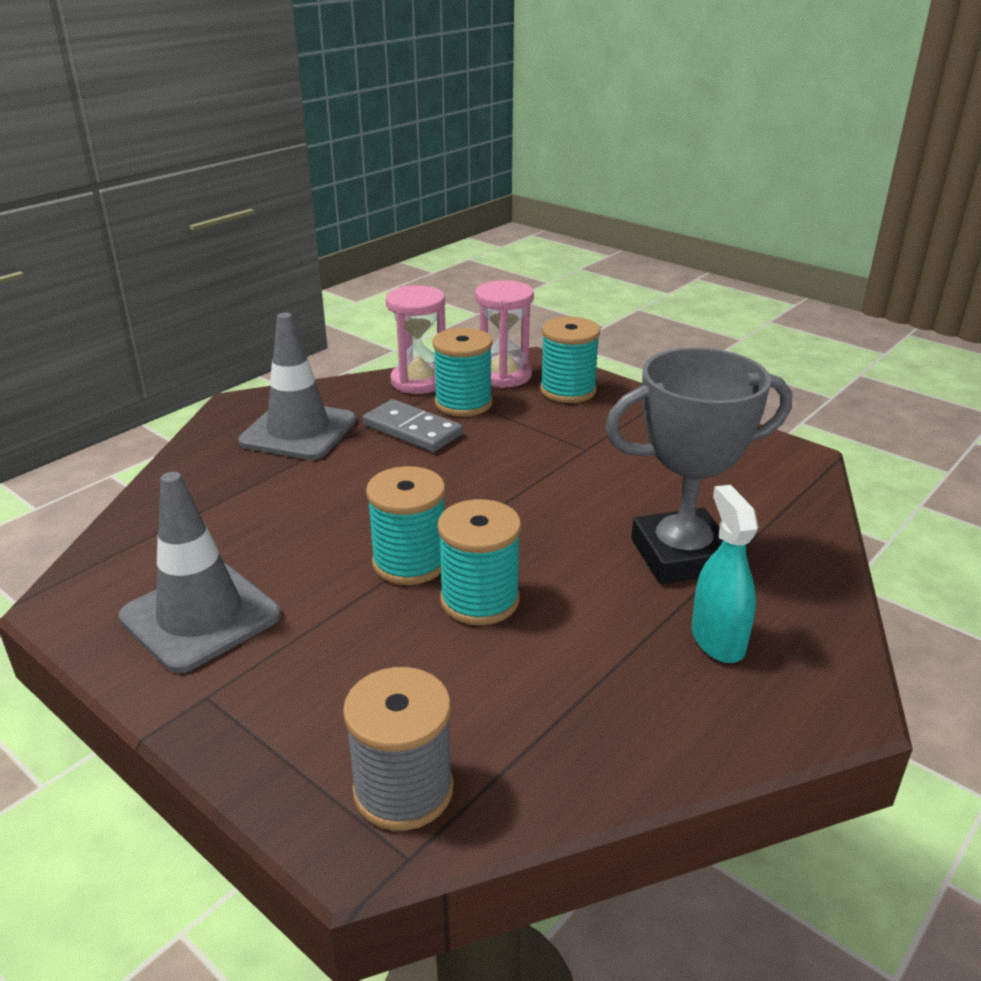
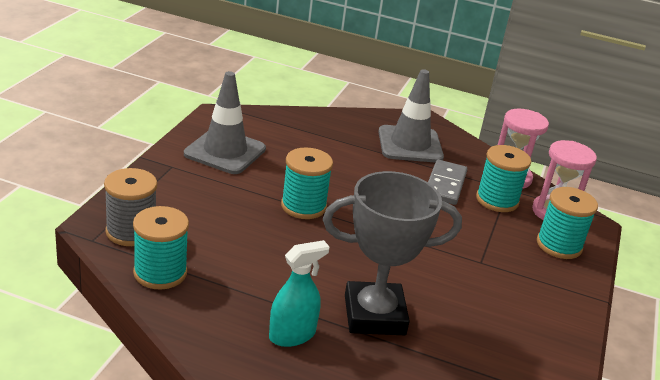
camera: 65 degrees right, 0 degrees up
(479, 600) = (282, 236): turquoise spool -> turquoise spool (160, 273)
(681, 556) = (374, 315): grey trophy -> grey trophy turned 60 degrees counterclockwise

